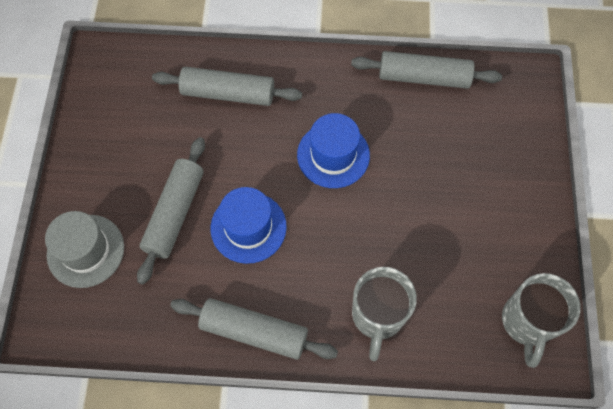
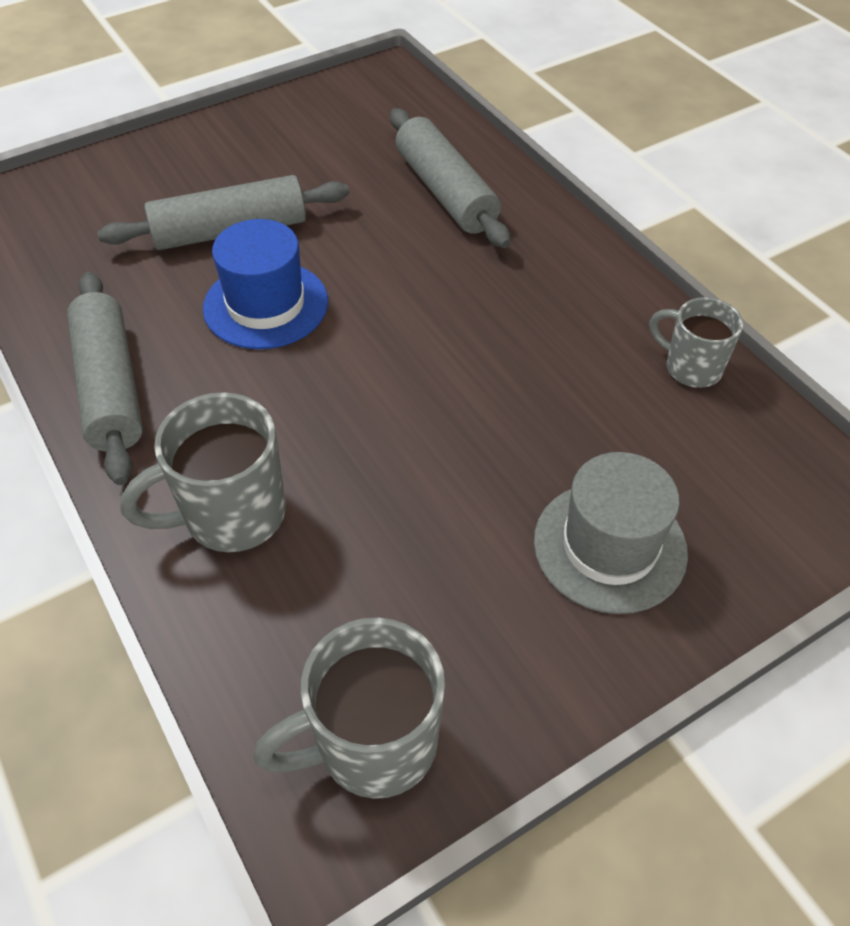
camera: 55 degrees right, 15 degrees down
(85, 251) = (120, 187): grey hat -> grey hat (609, 546)
(333, 155) = (455, 333): blue hat -> none
(423, 77) = (690, 368): grey rolling pin -> grey mug

